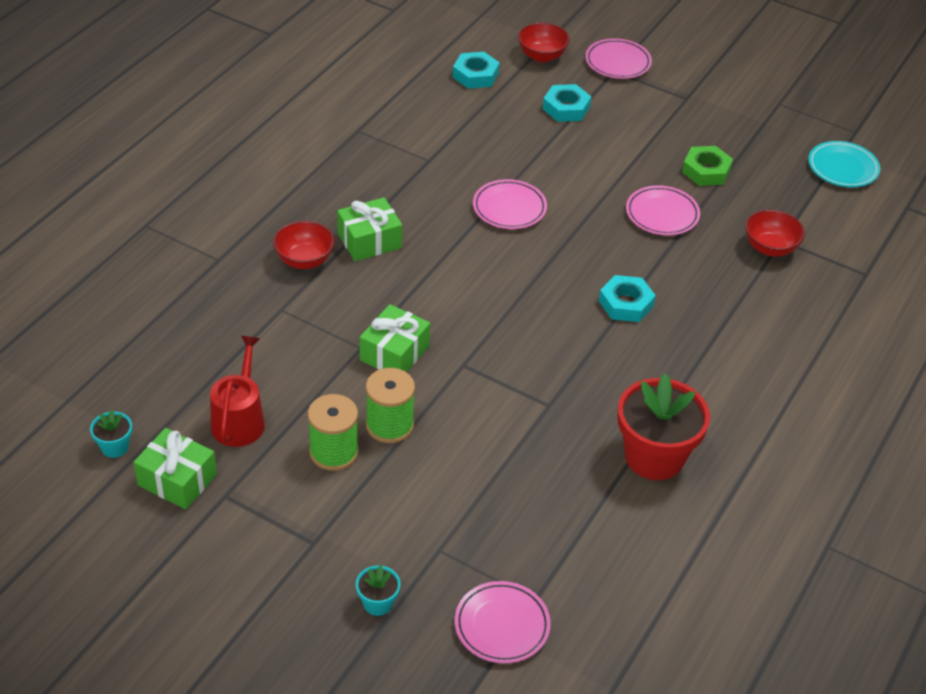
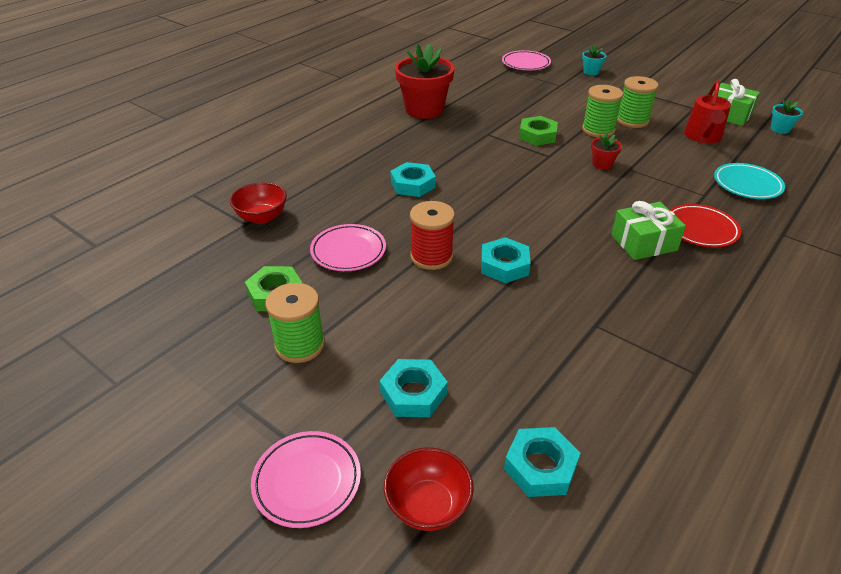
camera: 170 degrees left, 5 degrees down
(304, 260) = (700, 229): red bowl -> red plate
(394, 353) = (602, 164): green gift -> red flower pot
(478, 406) = (537, 135): none -> green nut
(509, 208) = (504, 265): pink plate -> turquoise nut
(580, 213) = (431, 257): none -> red spool
(663, 133) = (300, 345): none -> green spool
(842, 168) = (119, 289): turquoise plate -> turquoise plate (747, 185)

